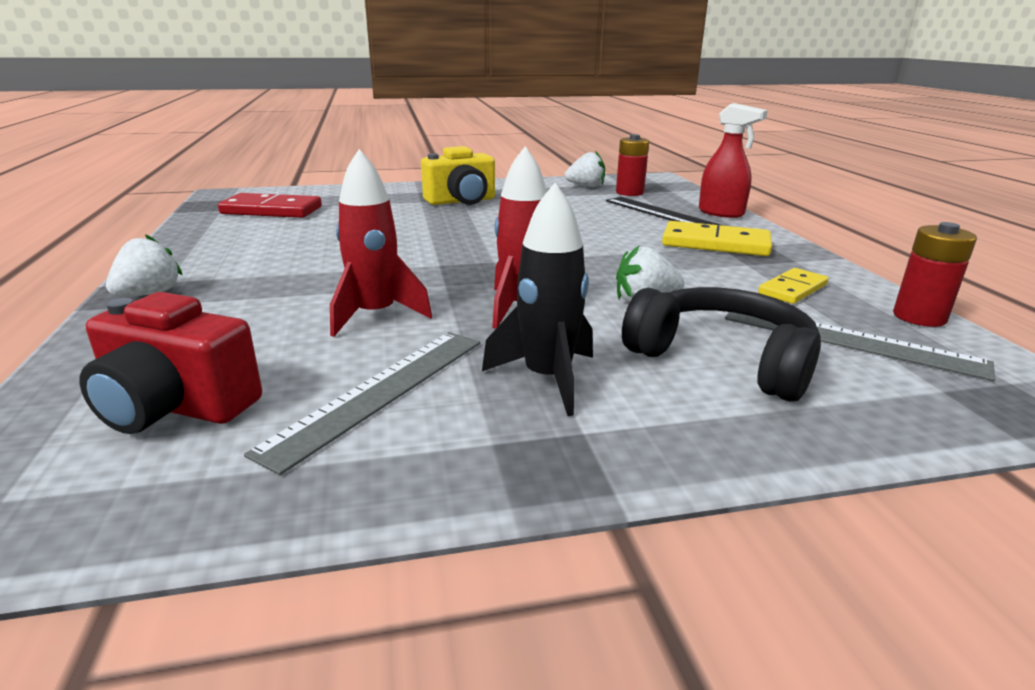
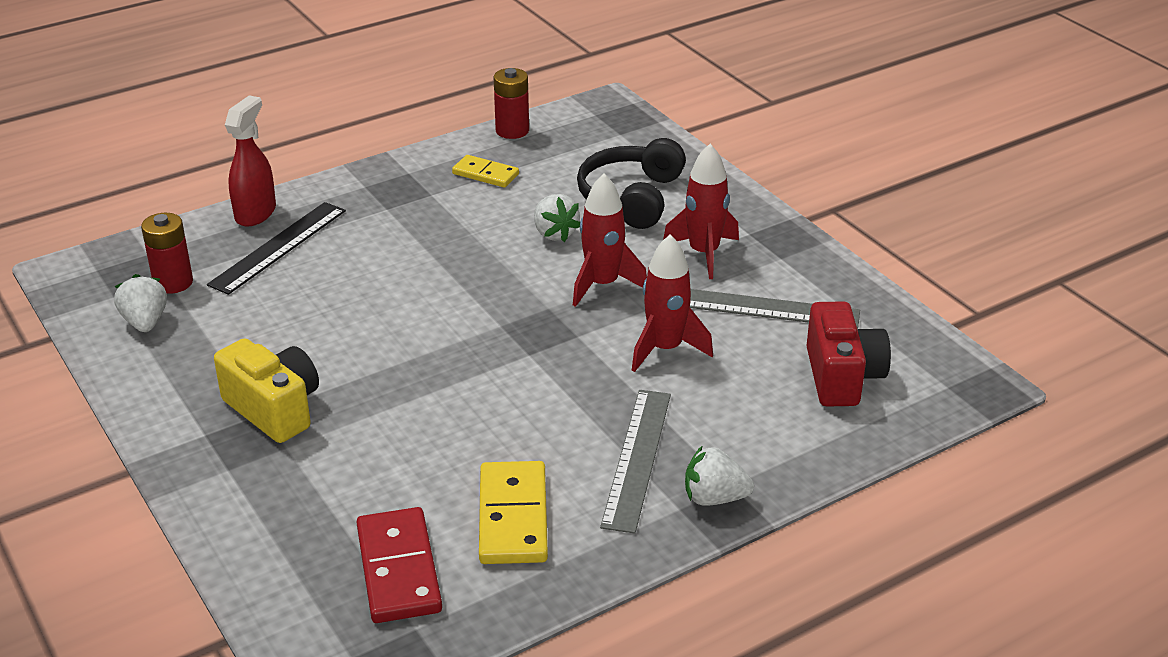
camera: 110 degrees left, 10 degrees up
(547, 379) = (703, 253): black rocket -> red rocket
(715, 244) = (379, 211): yellow domino -> yellow domino (513, 517)
(849, 340) = (570, 156): grey ruler -> grey ruler (637, 458)

